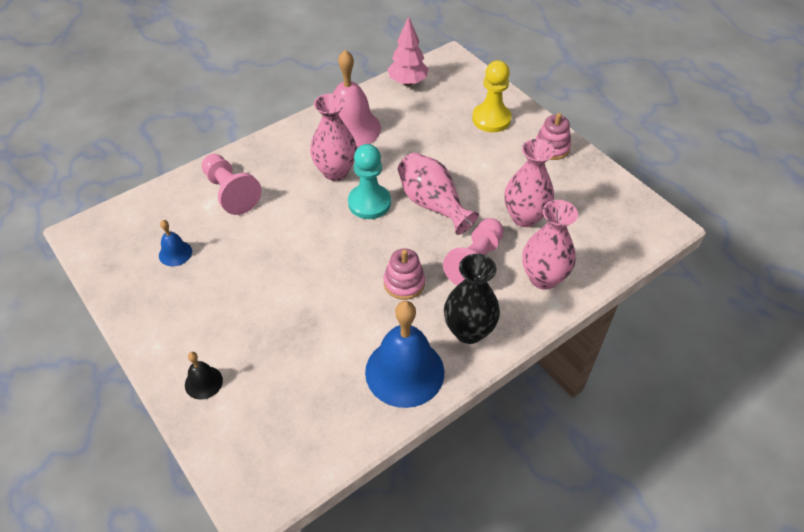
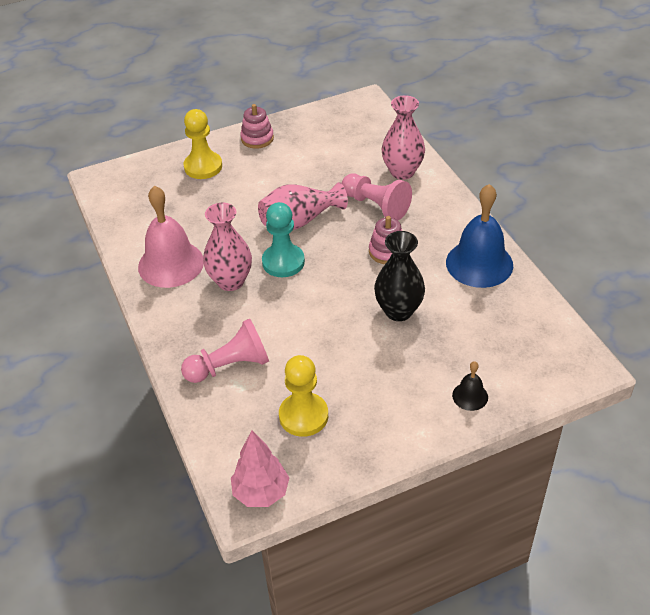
camera: 75 degrees left, 5 degrees down
(175, 253) = (303, 416): blue bell -> yellow pawn
(407, 82) = (119, 213): pink tree -> pink tree (261, 493)
(469, 331) = (446, 221): black vase -> black vase (398, 311)
(524, 217) = (334, 169): pink vase -> none

